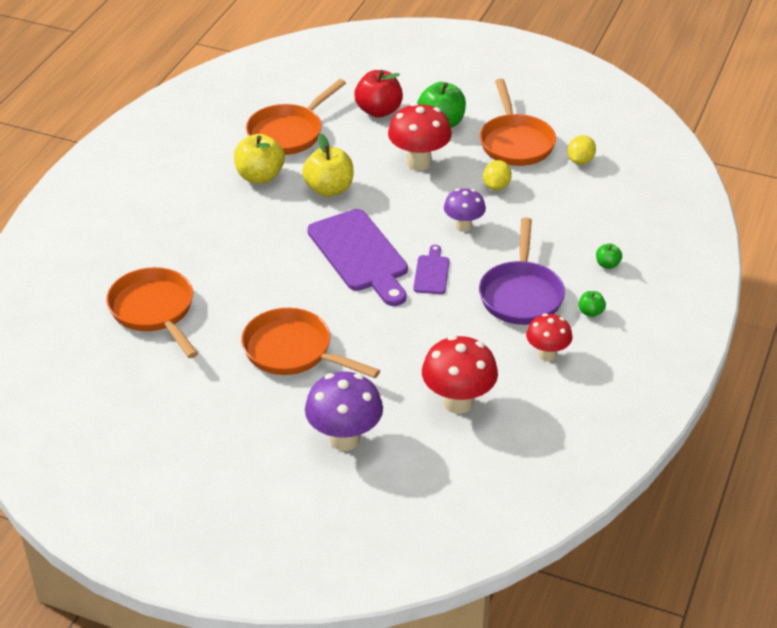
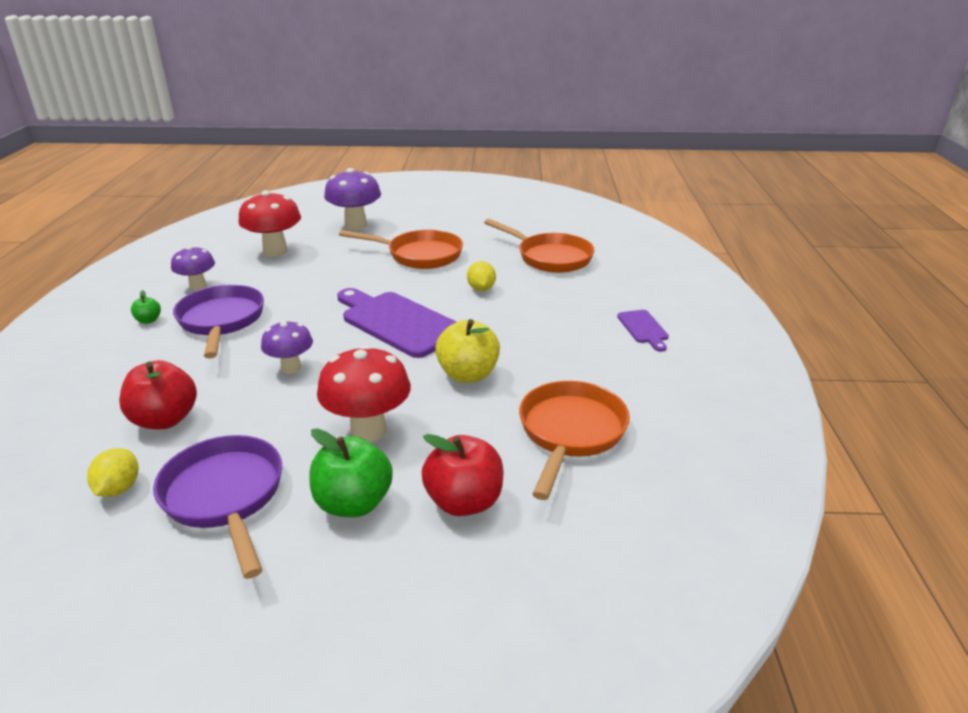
camera: 160 degrees right, 10 degrees down
(260, 176) = (559, 371): yellow apple -> none
(431, 273) = (318, 321): purple cutting board -> purple cutting board (643, 328)
(496, 186) = (253, 422): yellow lemon -> yellow lemon (481, 289)
(515, 142) = (225, 497): orange pan -> purple pan
(547, 354) = (198, 286): red mushroom -> purple mushroom
(559, 202) = (165, 419): none -> red apple
(607, 264) = (117, 363): green apple -> none

